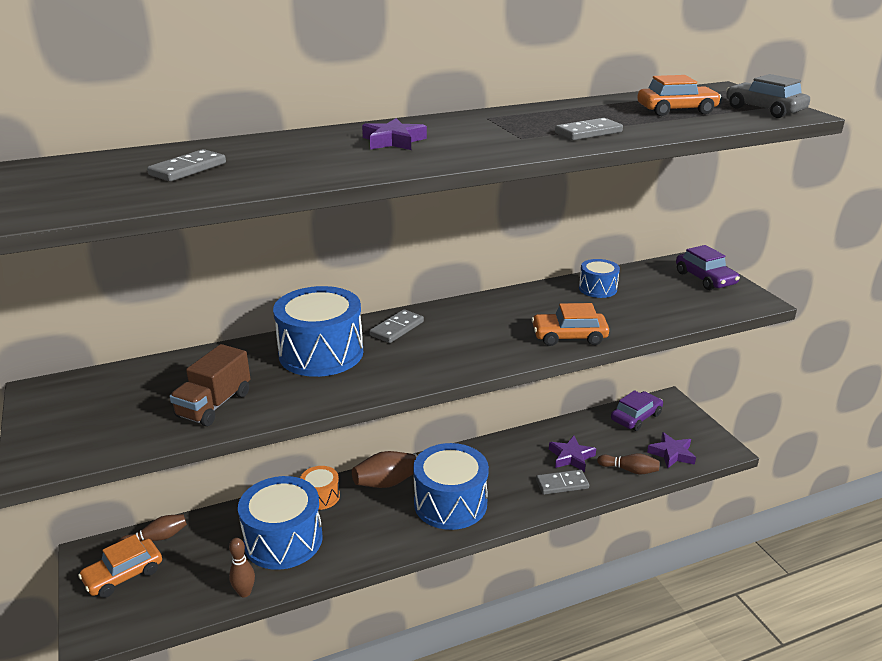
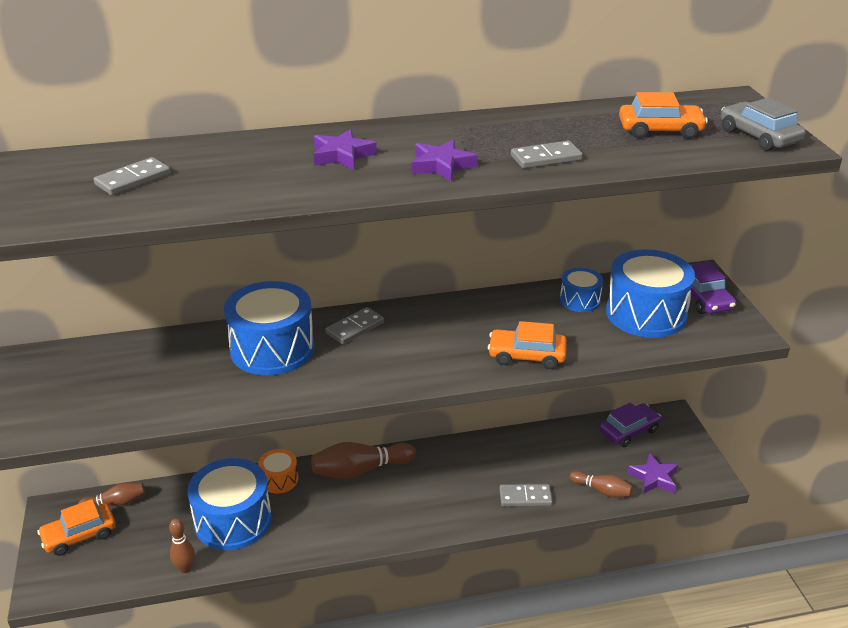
camera: 10 degrees right, 5 degrees up
(214, 405) = (157, 395): brown truck -> none
(450, 503) = (405, 503): blue drum -> blue drum (646, 314)
(571, 457) = (544, 468): purple star -> purple star (441, 166)

